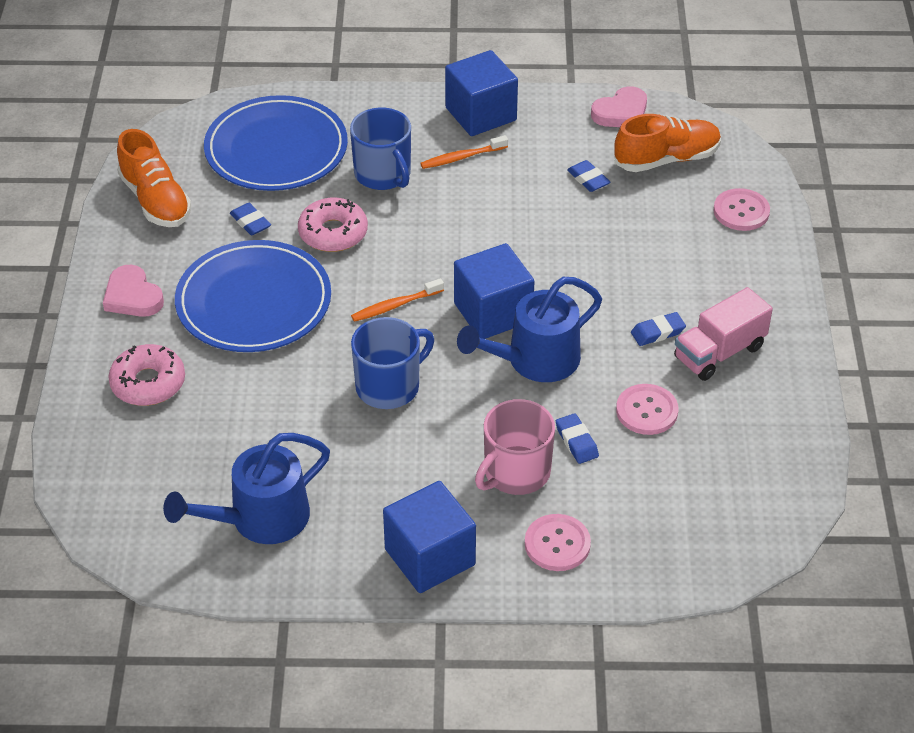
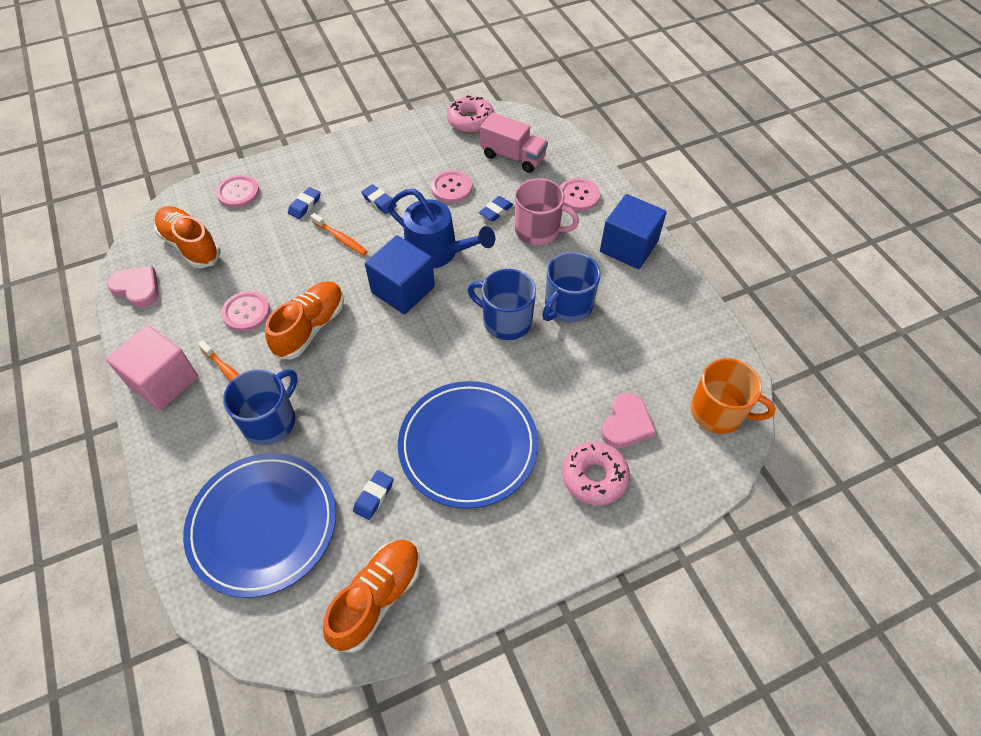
camera: 115 degrees left, 10 degrees up
(132, 296) = (509, 545): pink heart -> pink heart (626, 424)
(138, 523) = (718, 412): none -> orange mug
(259, 519) = (664, 343): blue watering can -> none
(333, 233) = (361, 426): pink donut -> pink donut (470, 121)
(374, 451) = (567, 306): none -> blue mug
(395, 305) = (424, 349): orange toothbrush -> orange toothbrush (340, 238)
(480, 114) = (163, 381): blue cube -> pink cube
(484, 226) = (310, 327): none -> orange shoe
(537, 183) = (246, 312): none -> pink button
(588, 179) = (230, 283): blue eraser -> blue eraser (305, 205)
(719, 352) = (383, 170): pink truck -> pink truck (513, 157)

